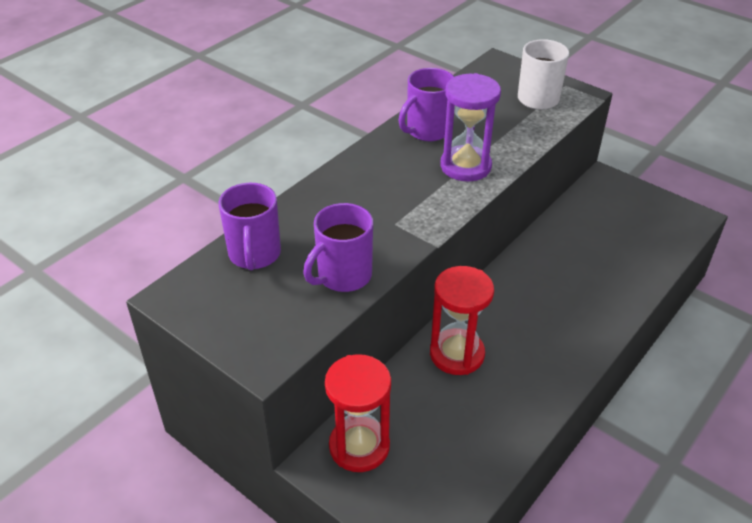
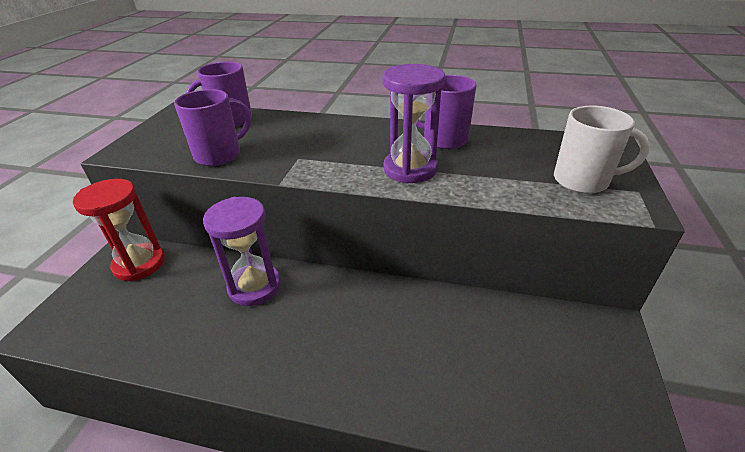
camera: 65 degrees right, 5 degrees down
(343, 276) = (219, 155): purple mug -> purple mug turned 120 degrees clockwise
(457, 354) = (254, 286): red hourglass -> purple hourglass

